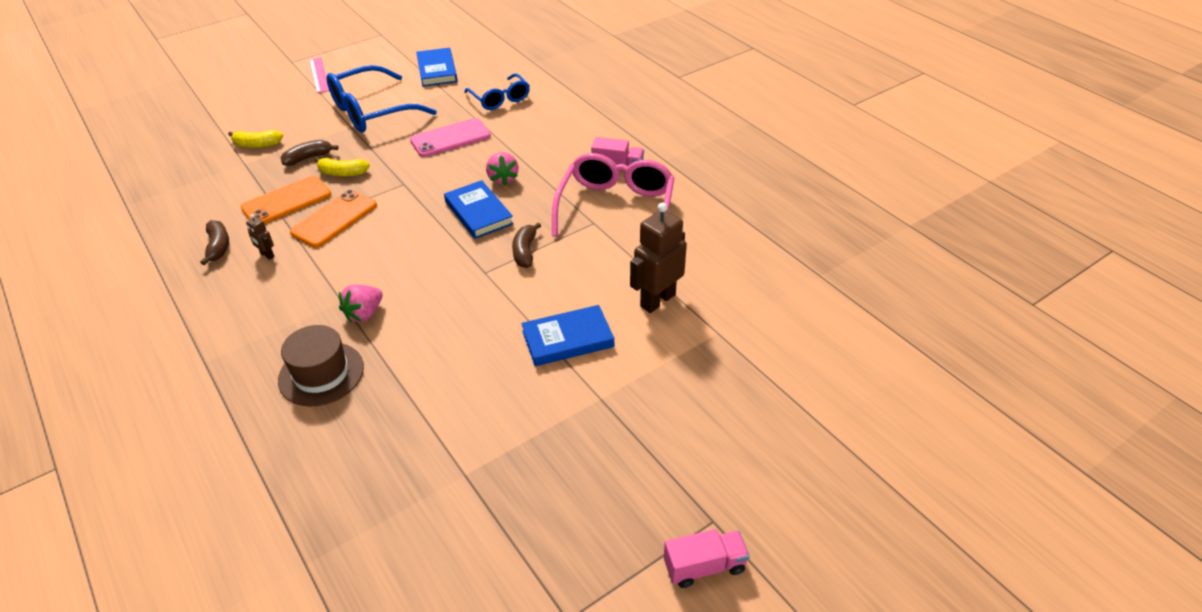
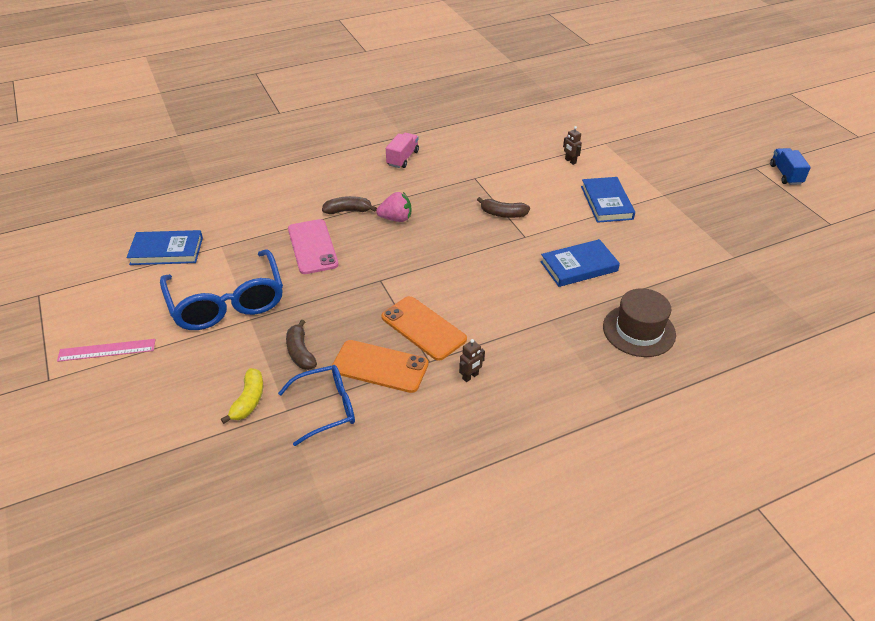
camera: 80 degrees left, 0 degrees up
(218, 247) = (446, 418): brown banana -> brown banana (348, 211)
(286, 201) = (380, 366): orange phone -> orange phone turned 45 degrees counterclockwise
(342, 173) = (343, 323): yellow banana -> none
(364, 314) = (567, 306): pink strawberry -> none
(479, 213) = (443, 235): blue book -> blue book (579, 266)
(500, 98) = (255, 211): blue glasses -> blue glasses (325, 408)
(615, 209) = (459, 166): pink glasses -> none
(657, 300) = (570, 161): brown robot -> brown robot, size x0.45
(704, 566) = (785, 174): pink truck -> blue truck

